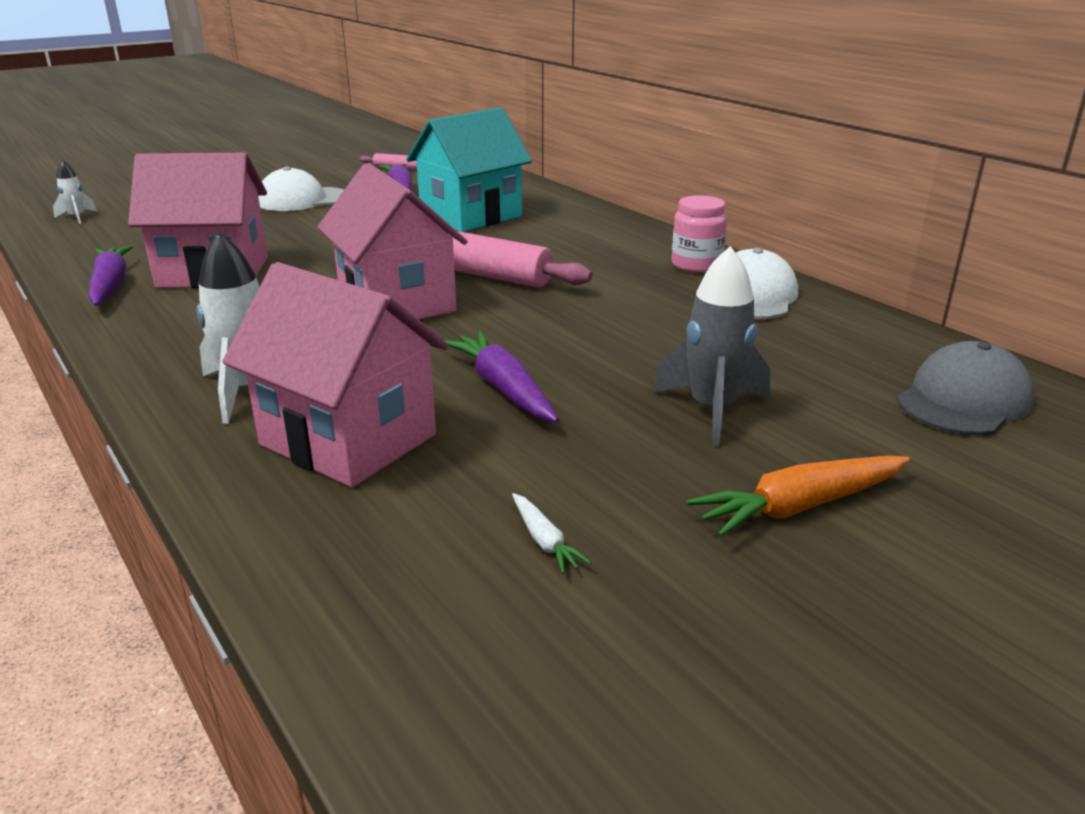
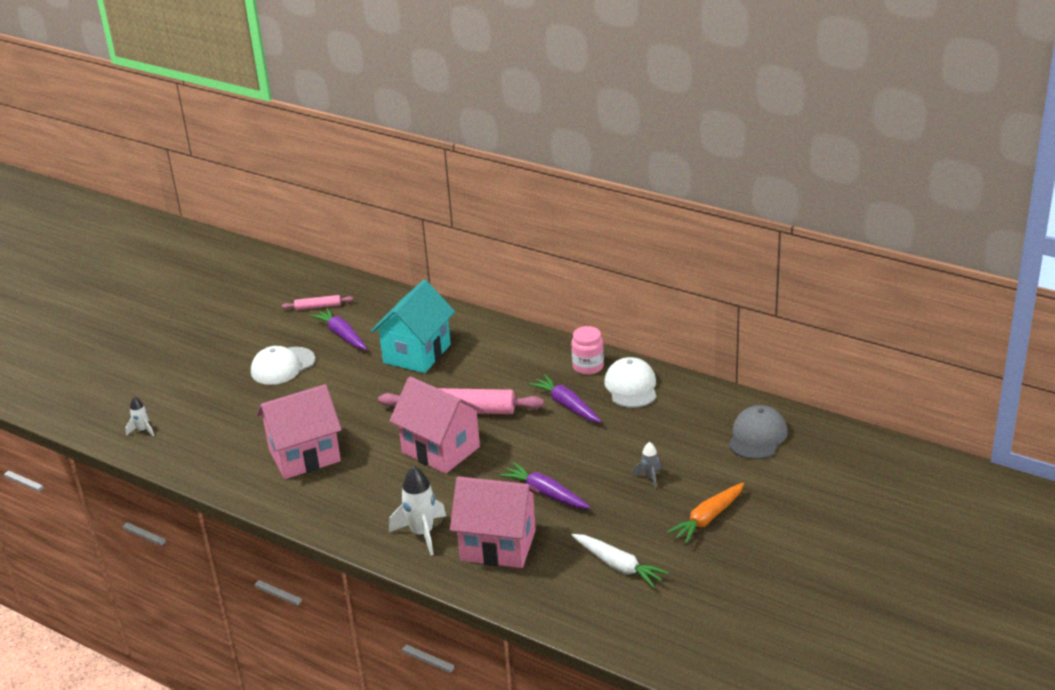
camera: 20 degrees left, 5 degrees up
(110, 285) = (254, 485): purple carrot -> purple carrot (567, 405)
(544, 541) = (618, 566): white carrot -> white carrot, size x1.96
(712, 410) = (649, 477): grey rocket -> grey rocket, size x0.54

